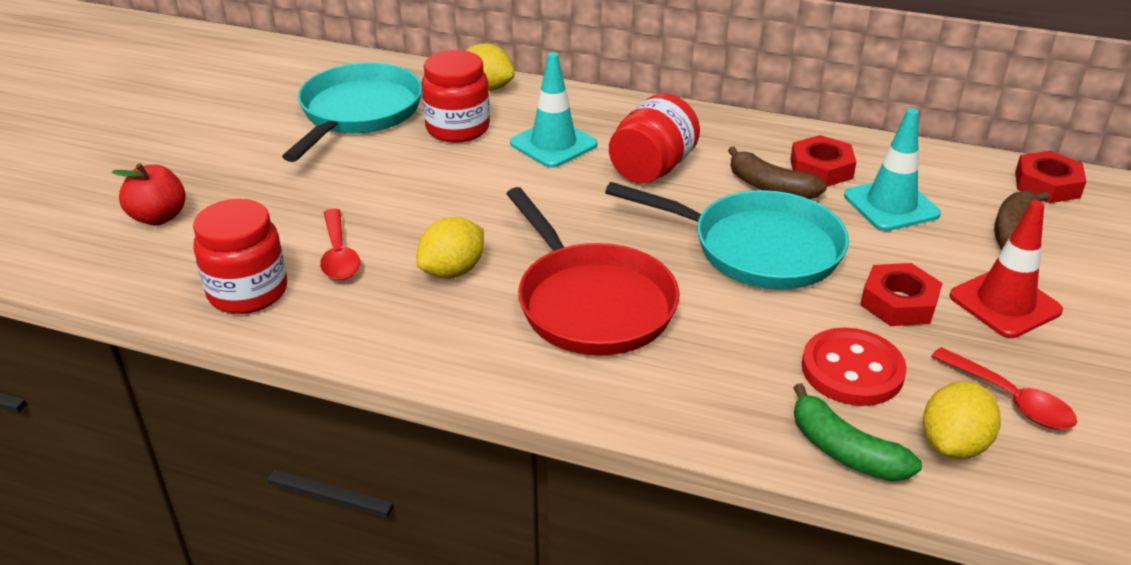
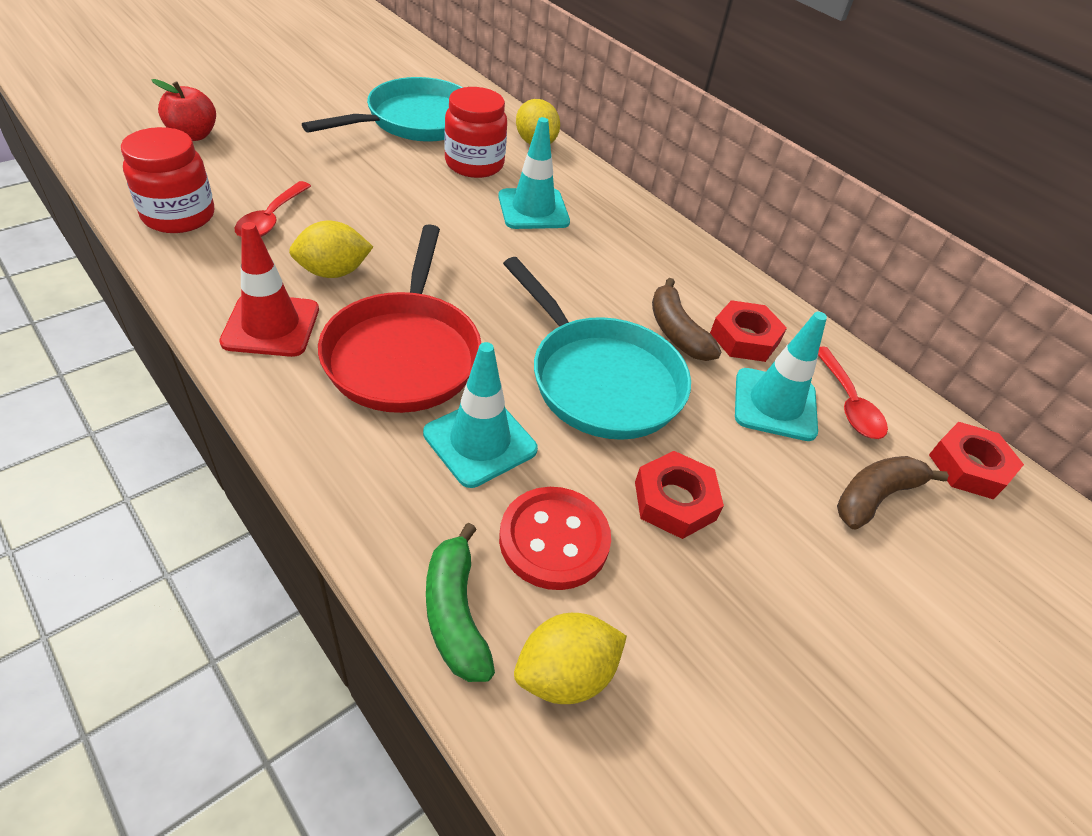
camera: 25 degrees right, 10 degrees up
(652, 168) = (591, 266): red jar -> none
(725, 335) = (480, 441): none -> turquoise traffic cone
(1005, 303) = (784, 562): red traffic cone -> red traffic cone (271, 326)
(1010, 399) = (677, 664): red spoon -> red spoon (848, 403)

